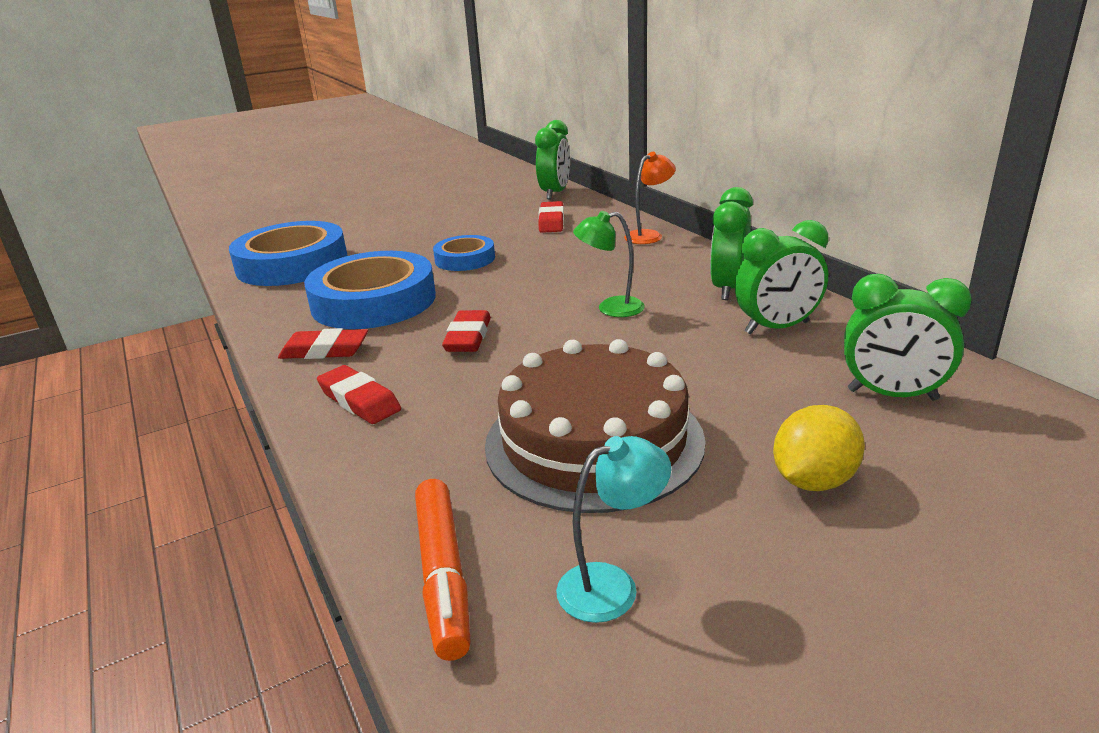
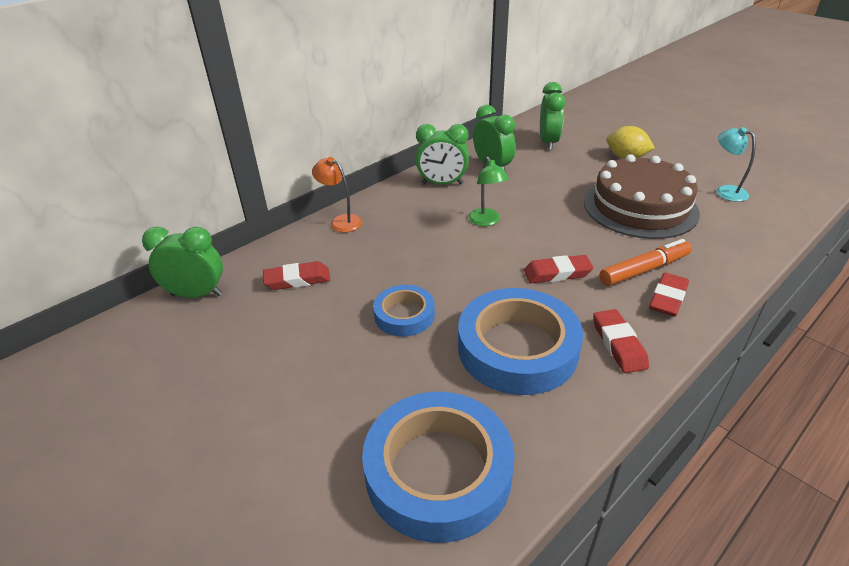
camera: 105 degrees left, 10 degrees up
(443, 575) = (762, 228): orange marker -> orange marker (644, 269)

